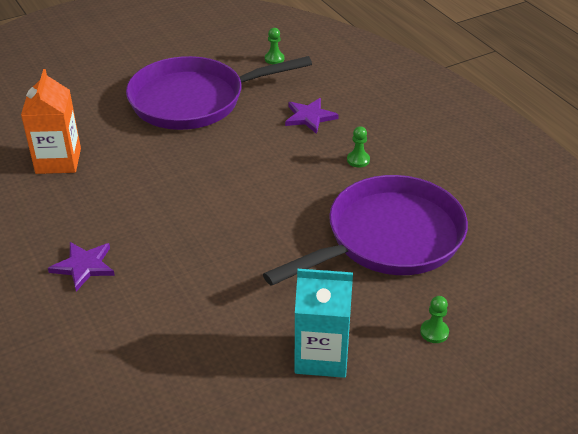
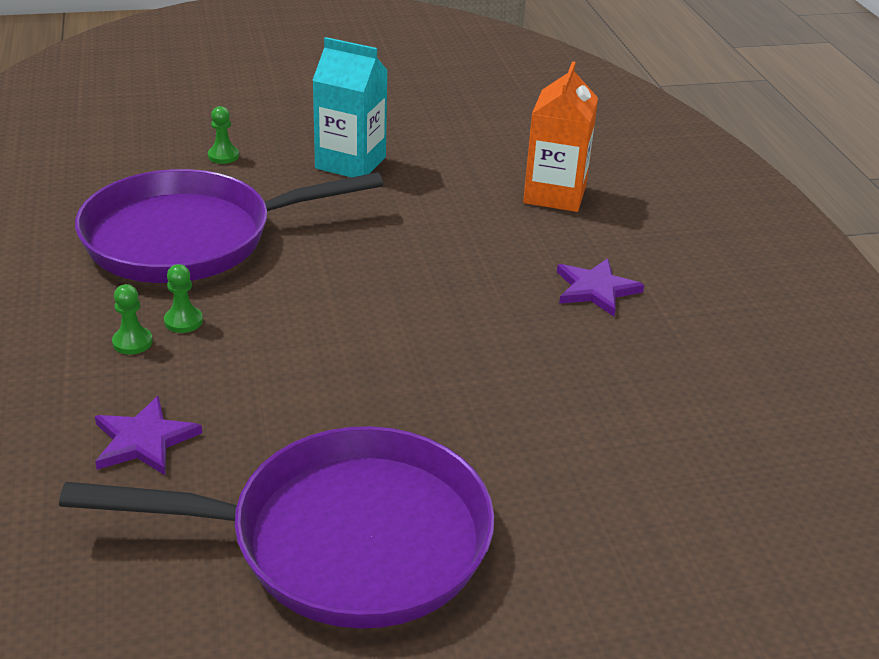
camera: 165 degrees left, 5 degrees down
(58, 161) = (638, 458): orange carton -> orange carton (555, 194)
(274, 59) = (96, 625): green pawn -> green pawn (183, 321)

